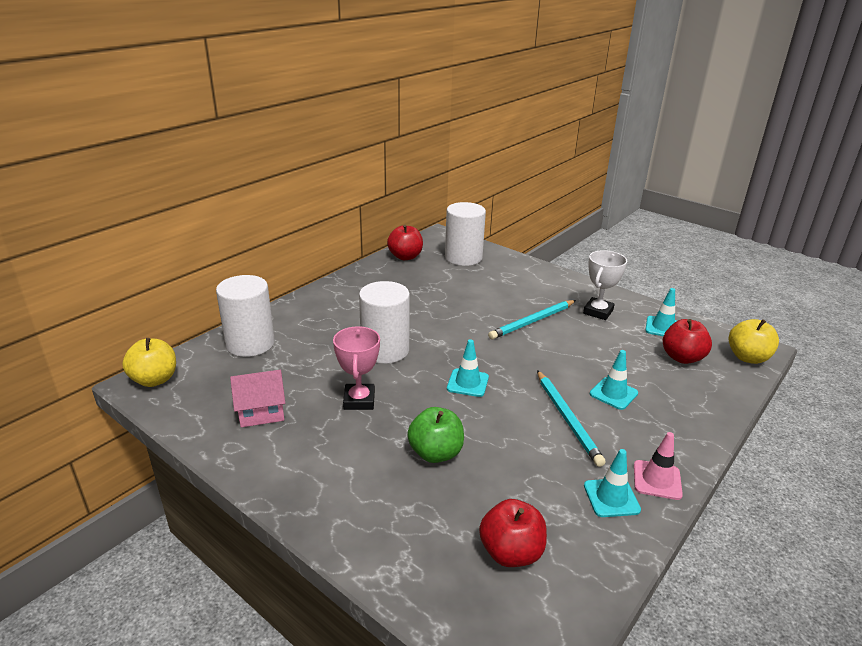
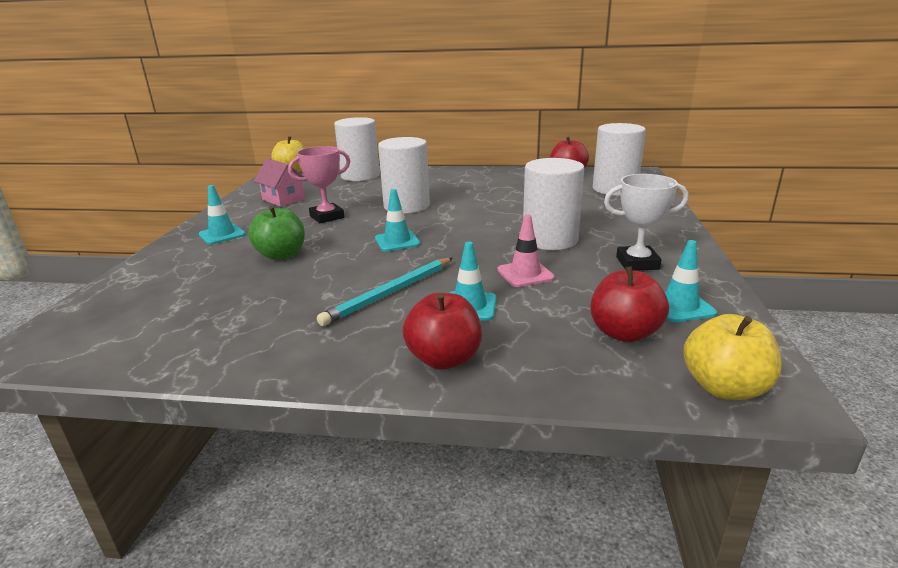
camera: 60 degrees right, 5 degrees down
(511, 552) = (167, 312): red apple -> red apple (444, 359)
(532, 321) = (550, 240): turquoise pencil -> white cylinder
(611, 498) = (272, 343): turquoise traffic cone -> turquoise traffic cone (222, 235)
(657, 480) = (324, 364): pink traffic cone -> pink traffic cone (525, 274)

